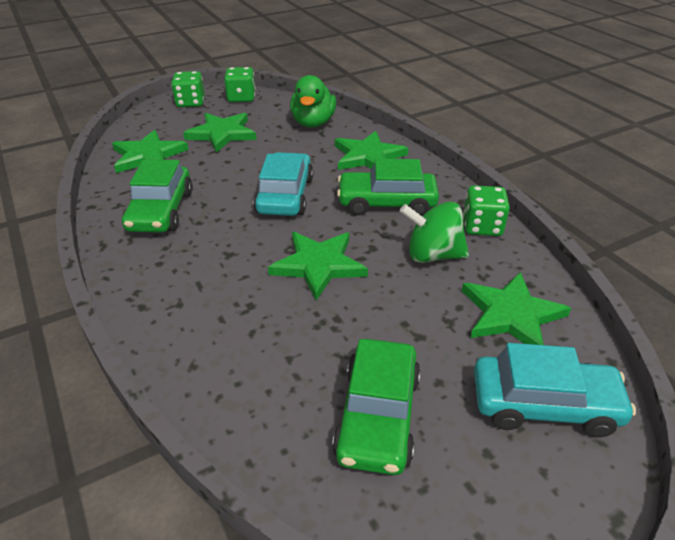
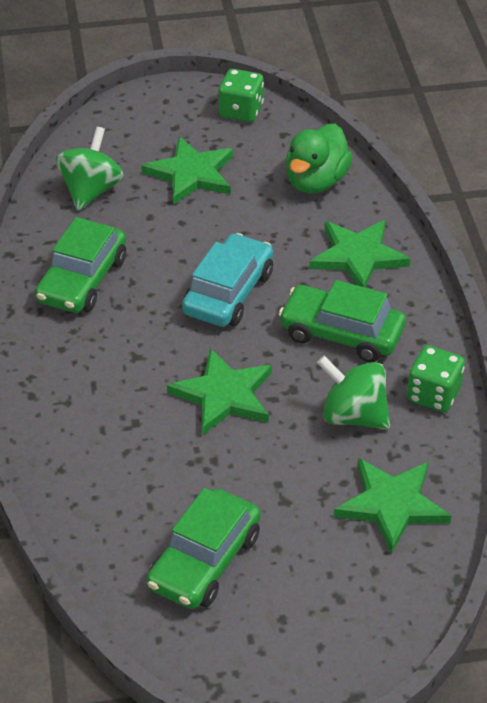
camera: 20 degrees right, 5 degrees up
(148, 156) = (91, 191): green star -> green spinning top
(190, 102) = (171, 105): green dice -> none
(544, 404) = (361, 596): turquoise car -> none

